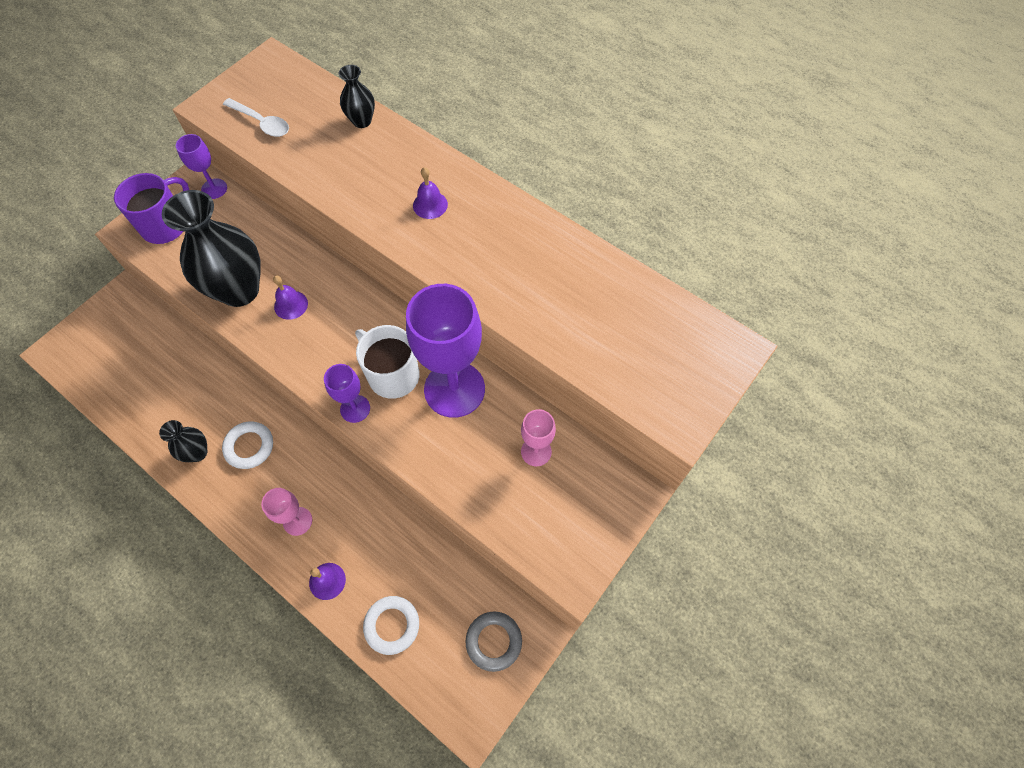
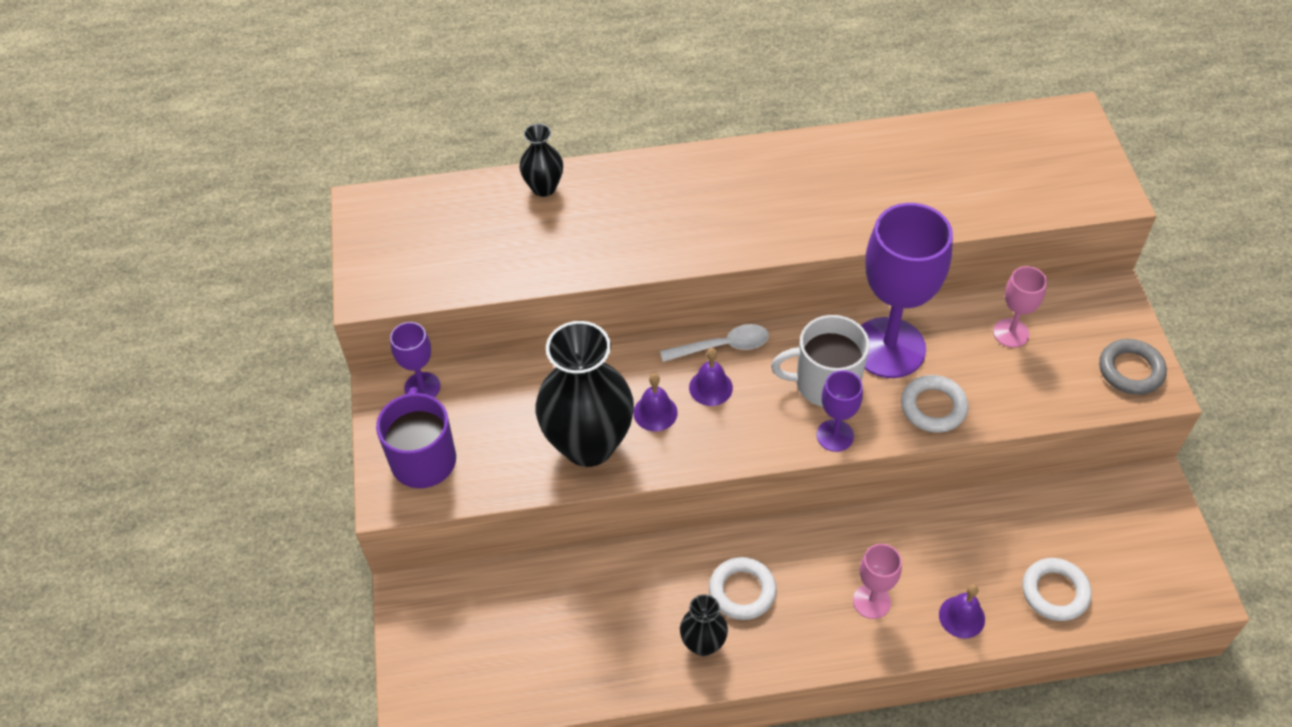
camera: 45 degrees left, 10 degrees down
(261, 123) = (449, 263): white spoon -> white spoon (722, 346)
(428, 448) = (933, 407): none -> white ring
(430, 205) = (710, 203): purple bell -> purple bell (710, 387)
(493, 641) = (1137, 522): grey ring -> grey ring (1130, 370)

